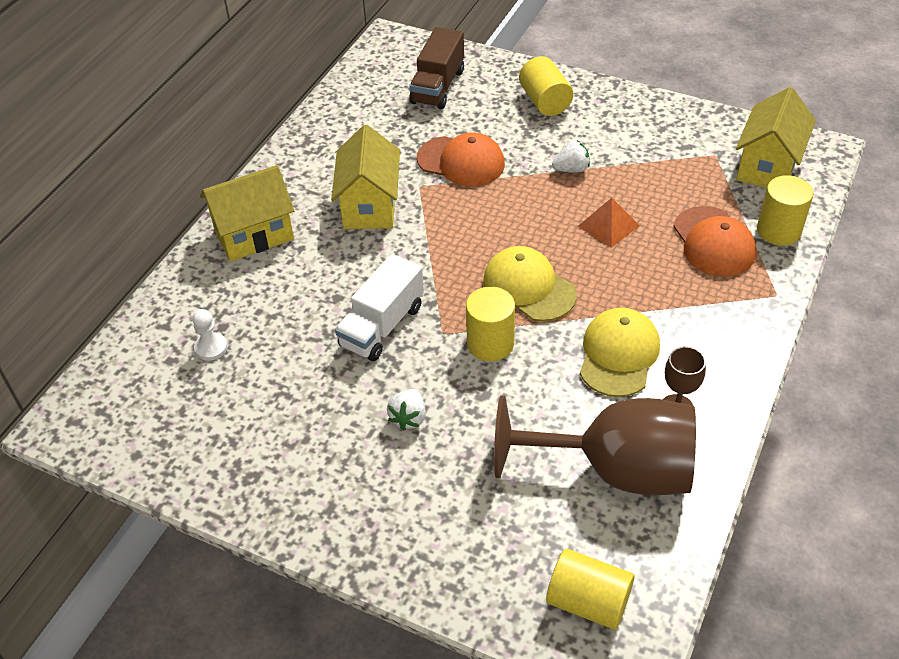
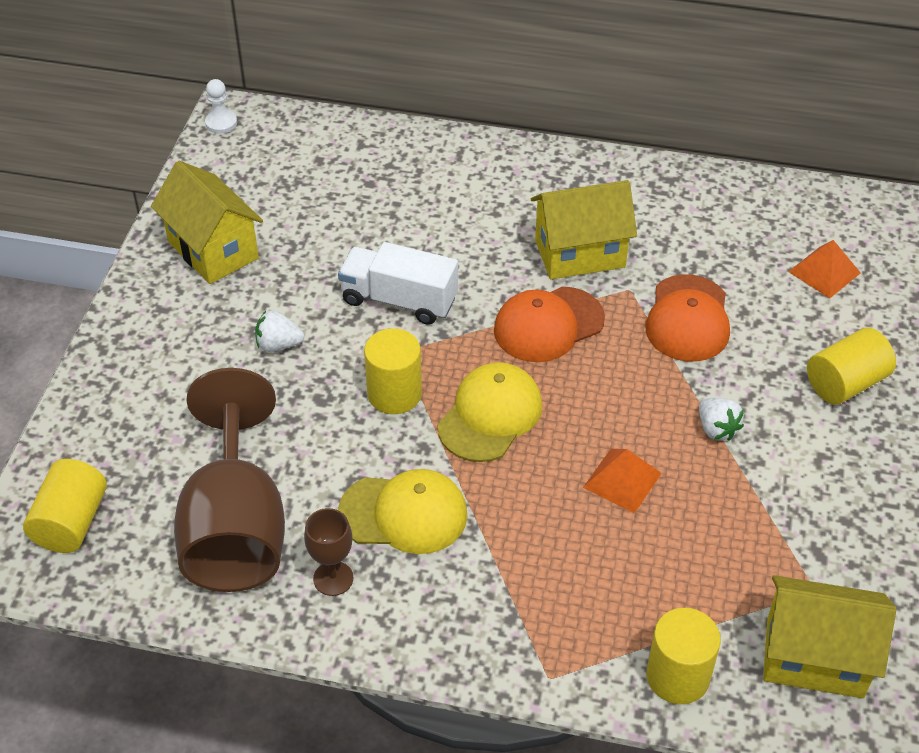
camera: 75 degrees right, 0 degrees up
(211, 348) = (340, 182): white pawn -> white pawn (221, 123)
(254, 235) = (503, 174): yellow house -> yellow house (213, 250)
(438, 87) = (824, 272): brown truck -> orange pyramid
(713, 242) = (629, 598): orange cap -> orange cap (548, 325)

